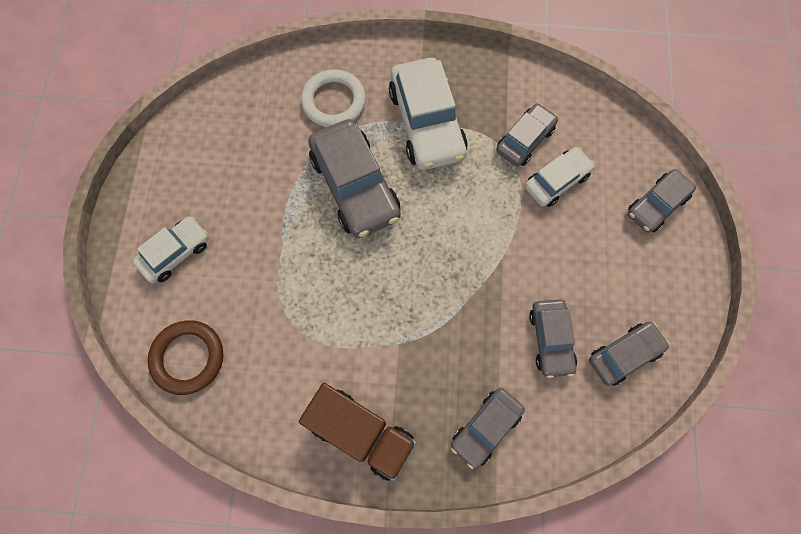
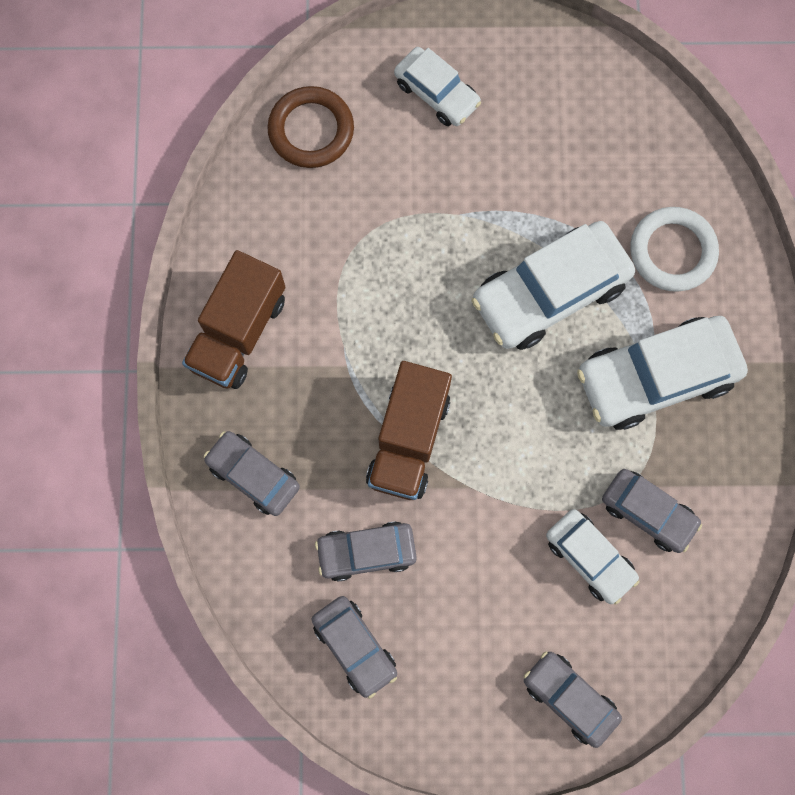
camera: 85 degrees right, 5 degrees up
(355, 186) = (550, 292): grey car -> white car
(463, 300) = (409, 440): none -> brown truck

